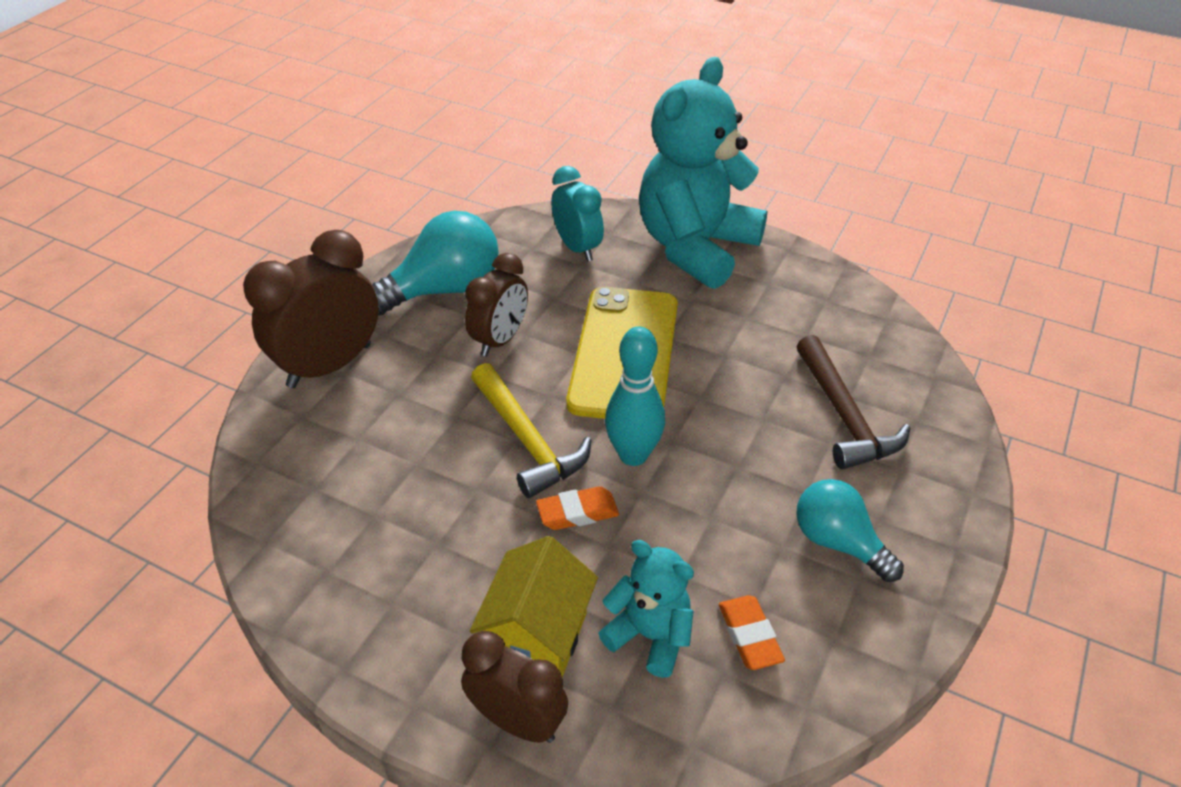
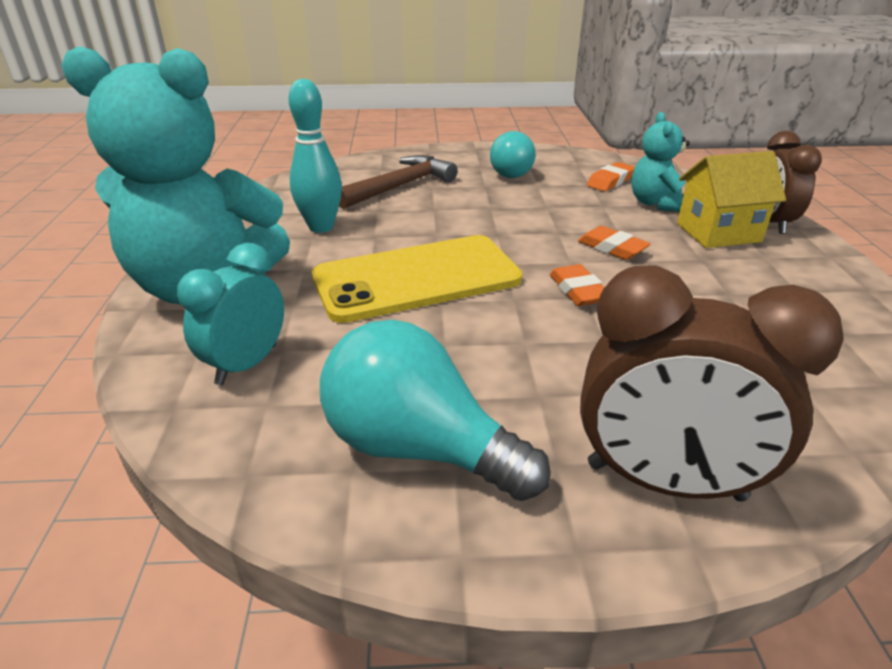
camera: 120 degrees left, 10 degrees down
(500, 340) = (470, 357): brown clock -> none
(527, 440) = (578, 291): yellow hammer -> orange eraser
(633, 455) = (530, 243): turquoise bowling pin -> turquoise bowling pin (321, 227)

